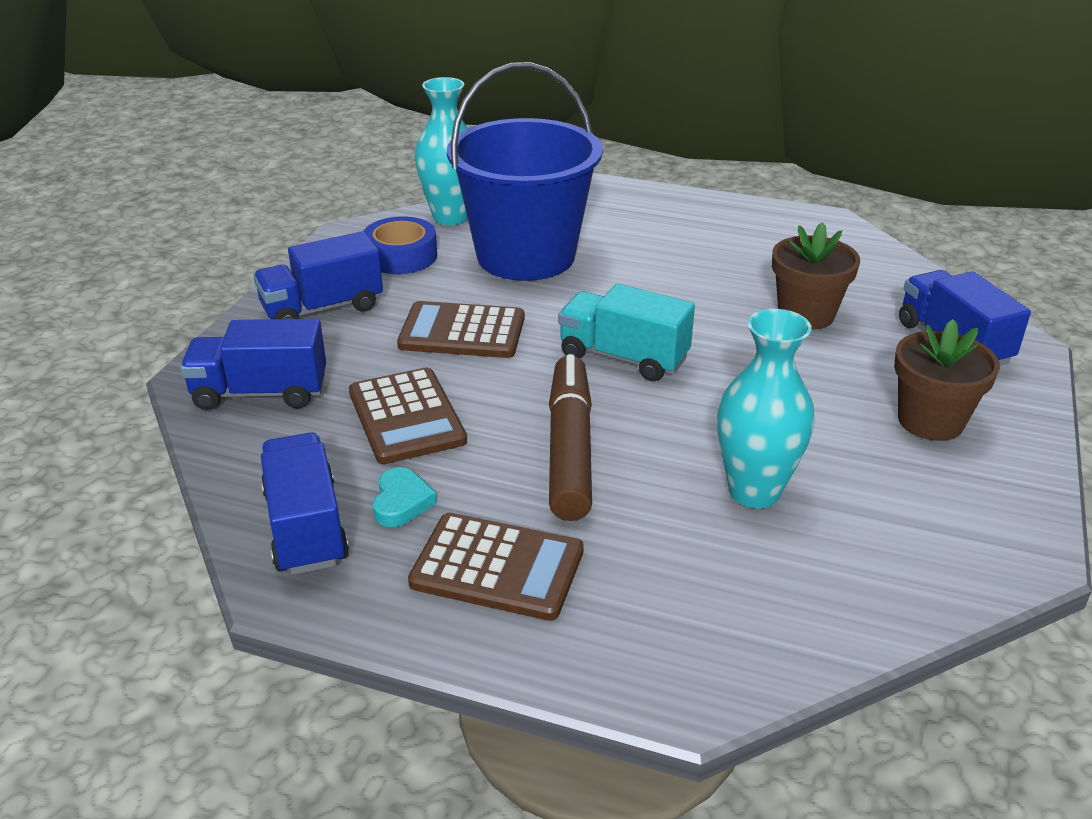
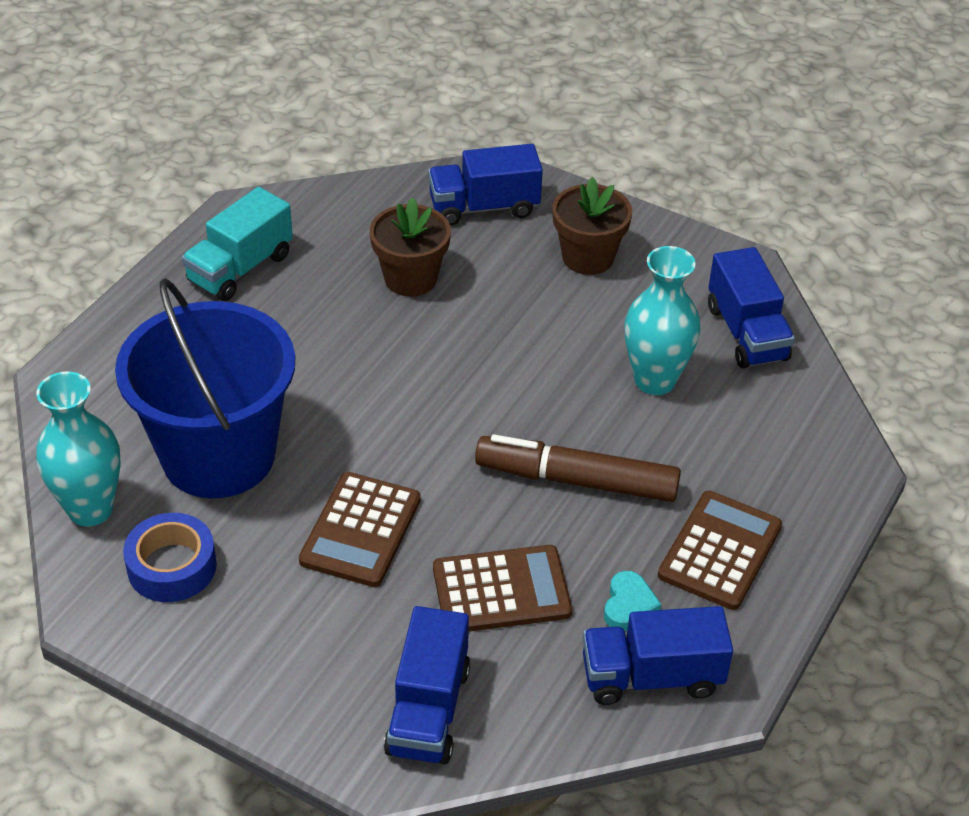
camera: 80 degrees left, 10 degrees up
(322, 308) = (269, 649): blue truck -> blue truck (746, 333)
(401, 502) = (628, 605): turquoise heart -> turquoise heart turned 90 degrees clockwise
(623, 357) = (444, 417): turquoise truck -> turquoise truck (240, 268)

